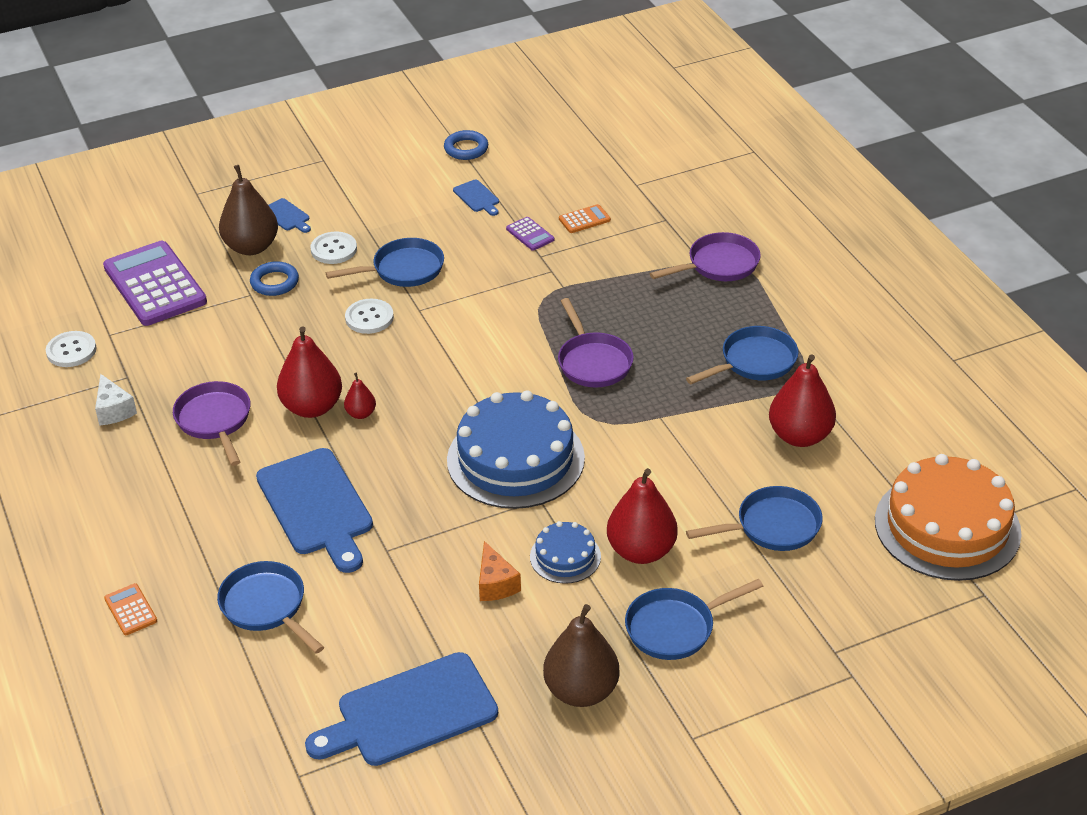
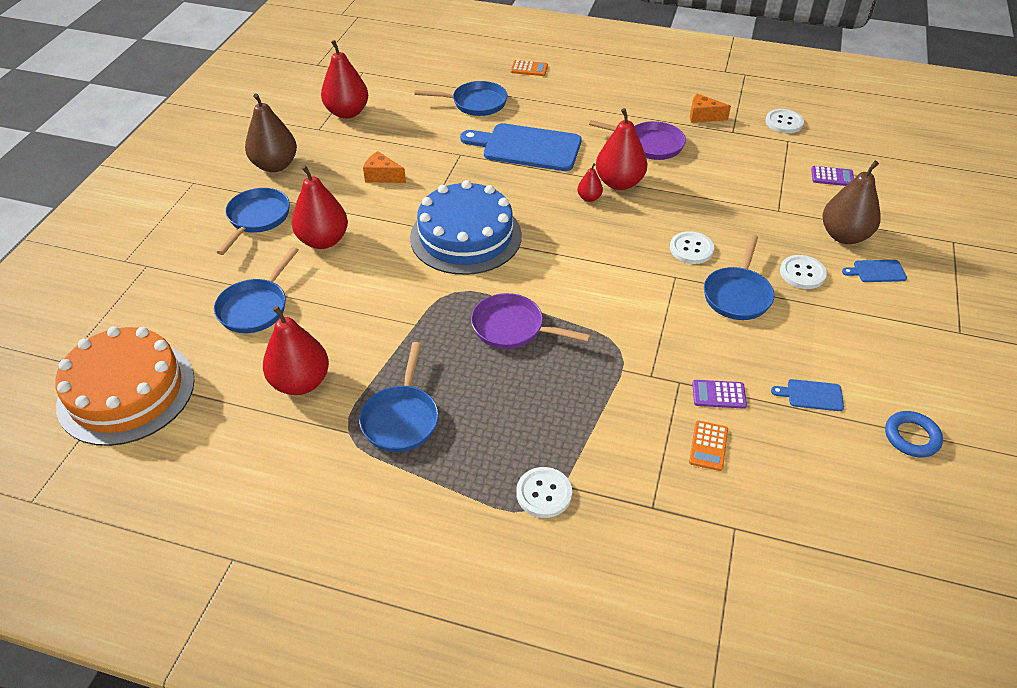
camera: 130 degrees right, 5 degrees up
(114, 410) = (703, 116): white cheese -> orange cheese
(155, 285) = (832, 177): purple calculator -> purple calculator, size x0.43
(274, 282) = (783, 227): blue ring -> none
(410, 712) = (347, 112): blue cutting board -> red pear
(565, 556) = (363, 210): blue cake -> none
(718, 265) = (544, 493): purple pan -> white button

